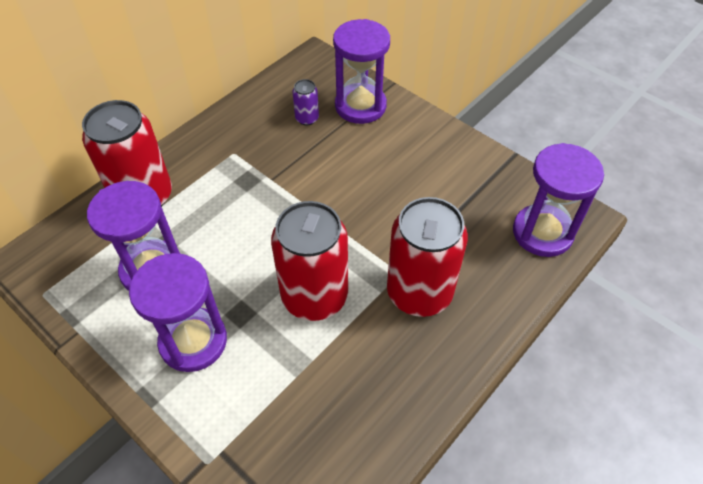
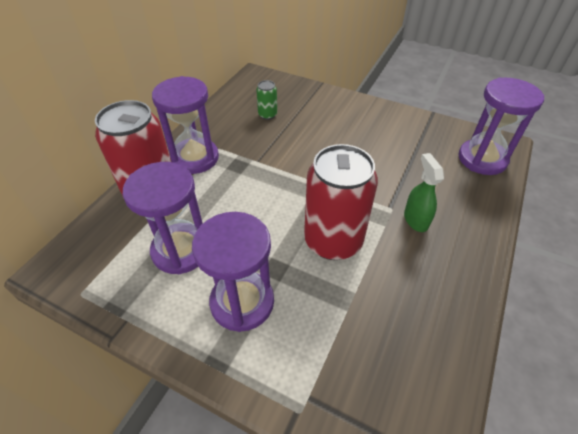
camera: 15 degrees left, 5 degrees down
(307, 118) = (267, 115): purple can -> green can
(360, 106) = (305, 100): purple hourglass -> purple hourglass (195, 158)
(419, 293) = (415, 220): red can -> green spray bottle

